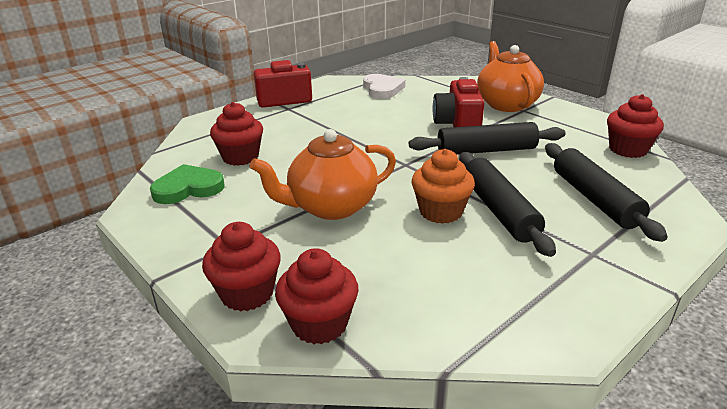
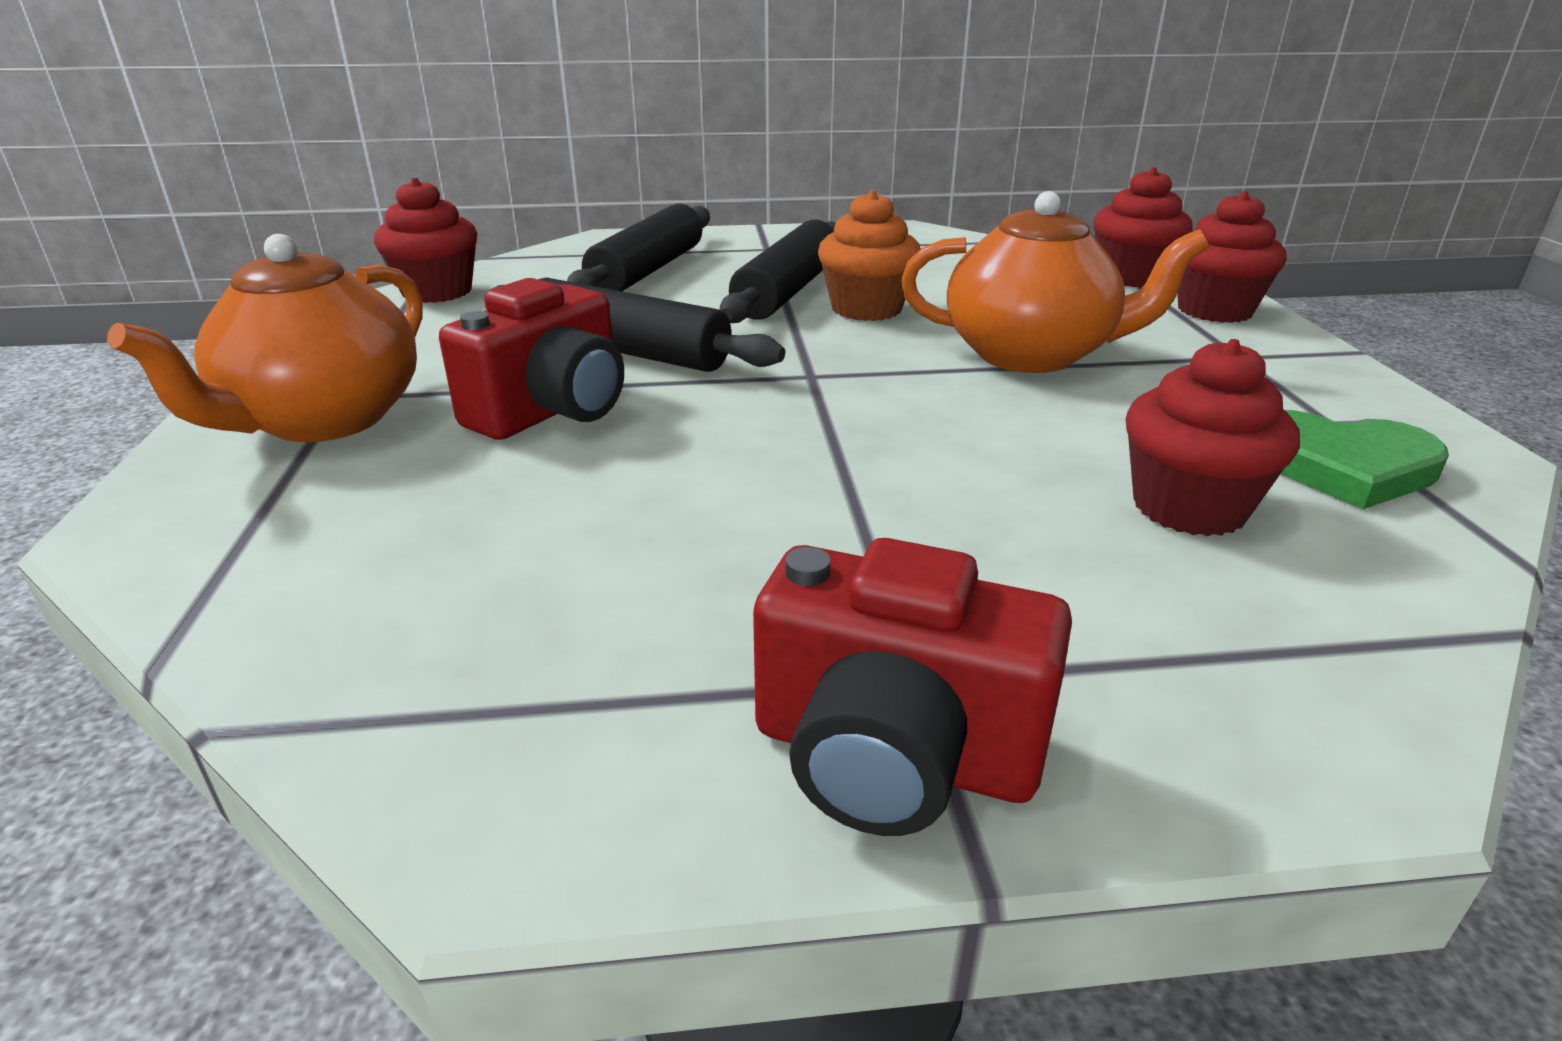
camera: 145 degrees left, 0 degrees up
(382, 89) = (440, 632): white heart -> none

